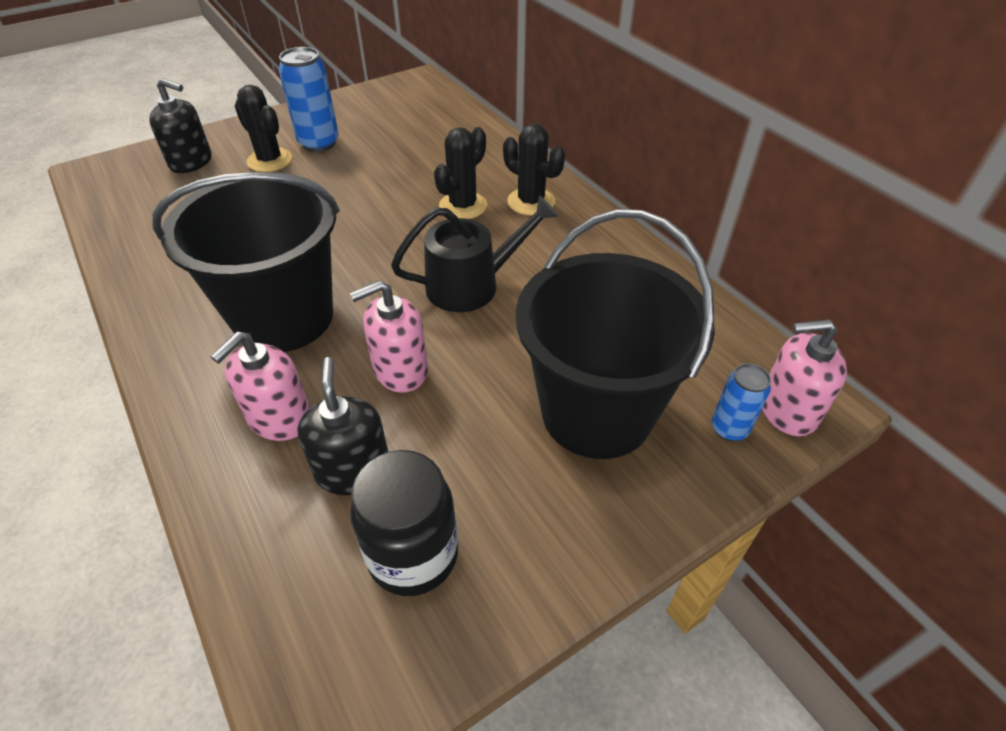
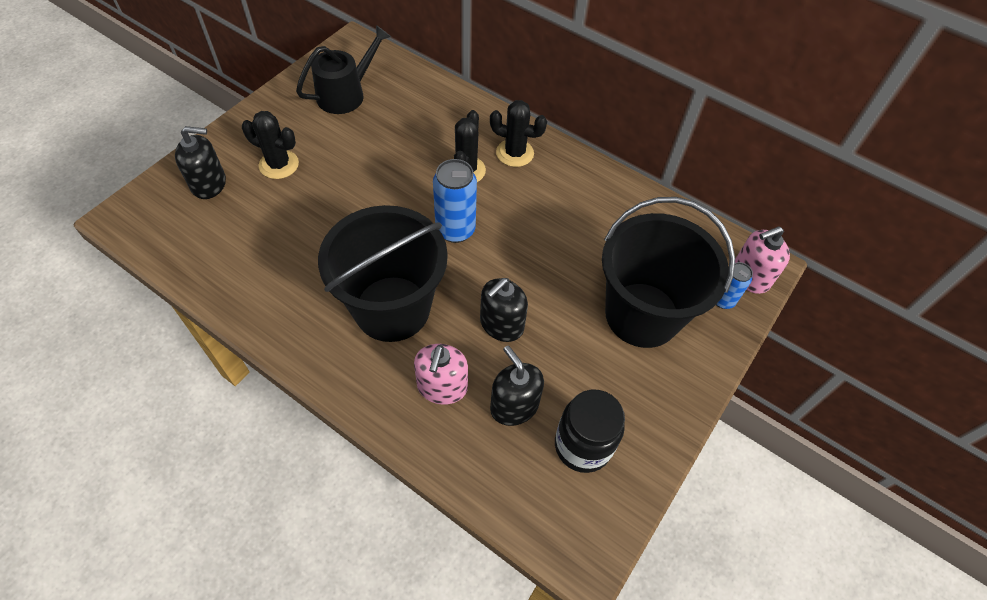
camera: 25 degrees left, 10 degrees up
(319, 143) = (310, 136): blue can -> blue can (455, 230)
(400, 370) = (501, 324): pink soap dispenser -> black soap dispenser
(471, 285) = (511, 240): black watering can -> black watering can (346, 94)

